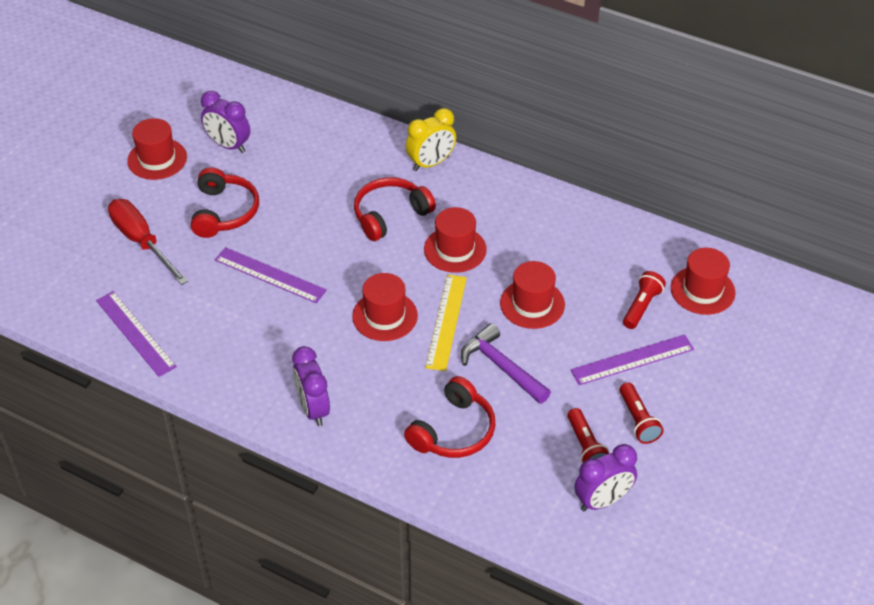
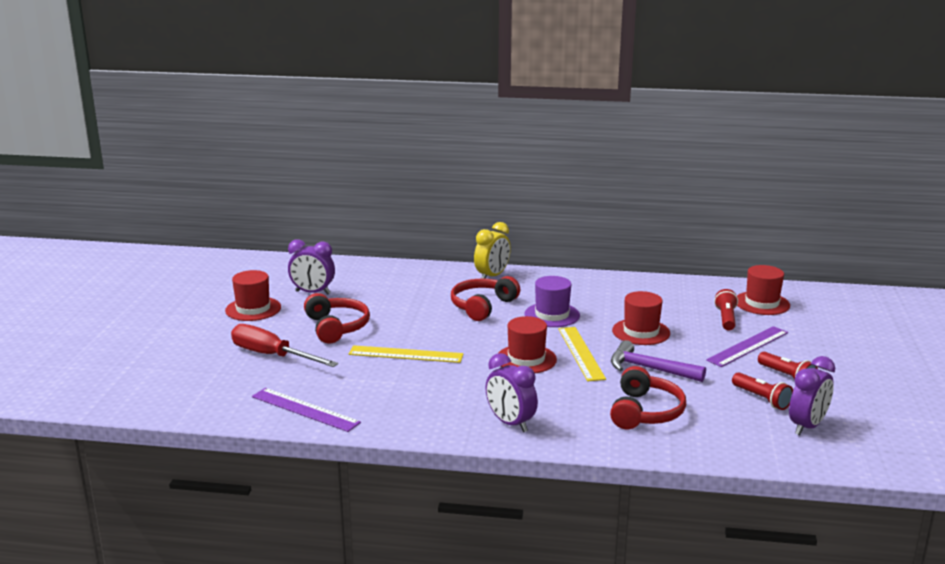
camera: 20 degrees left, 25 degrees down
(270, 275) = (406, 354): purple ruler -> yellow ruler
(455, 249) = (552, 315): red hat -> purple hat

